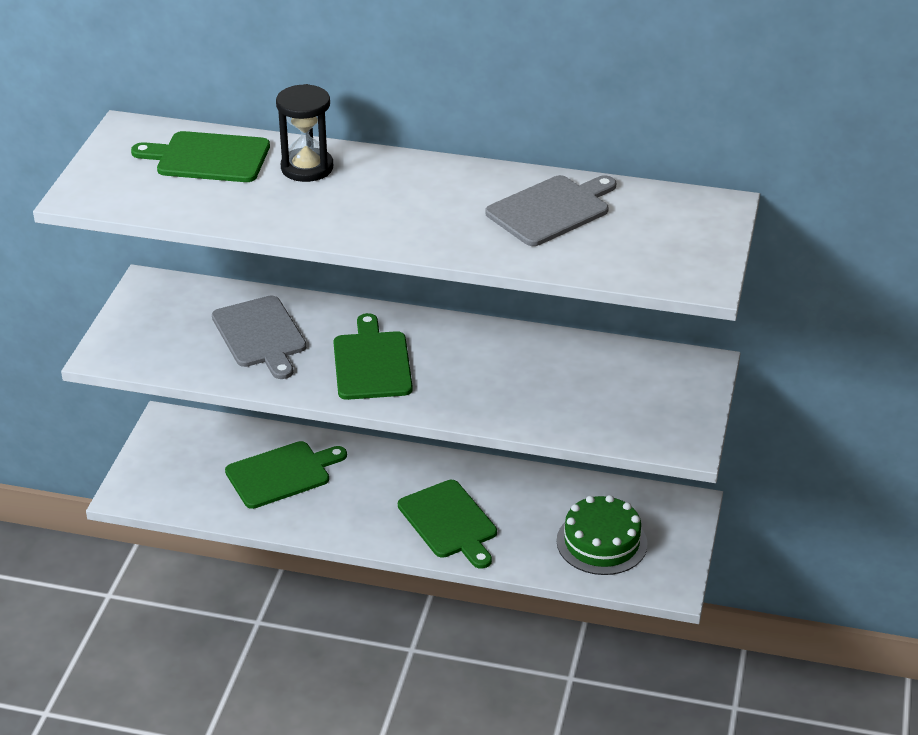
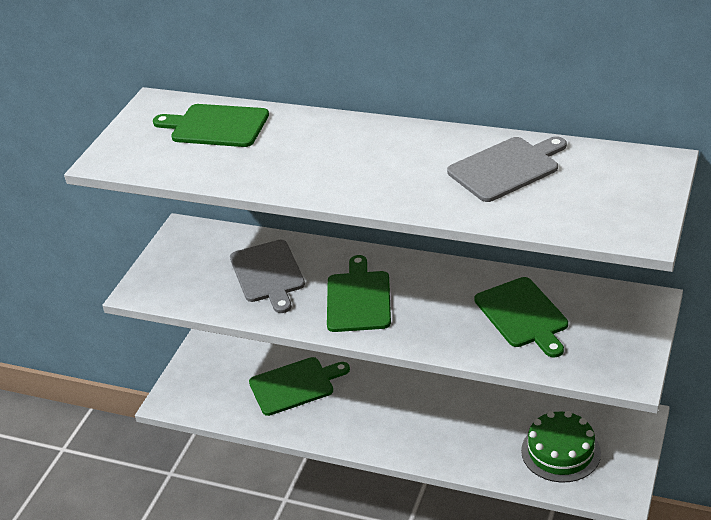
camera: 10 degrees right, 0 degrees up
(307, 168) = (297, 133): black hourglass -> none
(449, 522) = (430, 431): green cutting board -> green cutting board (523, 315)

